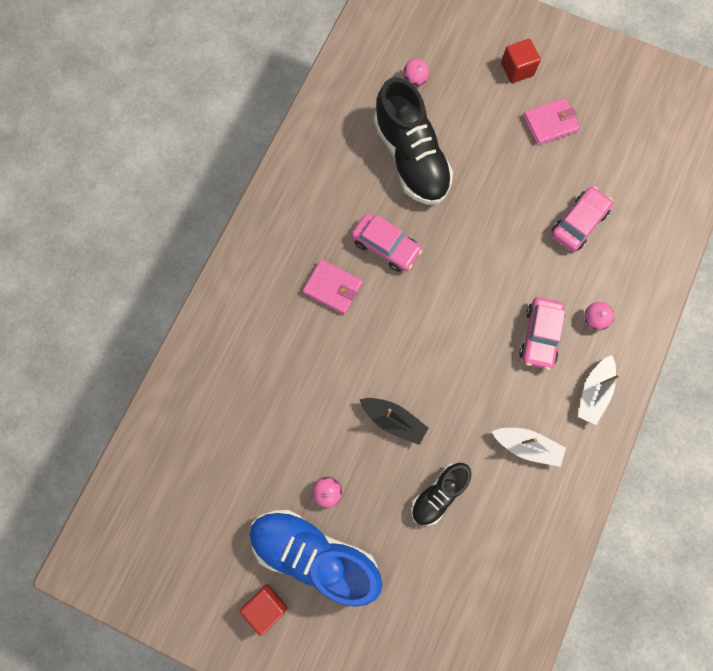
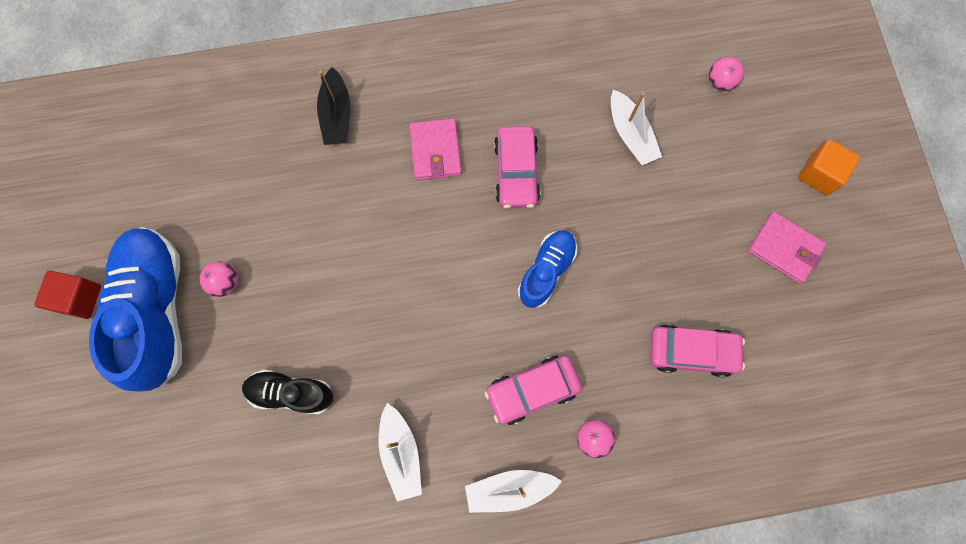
camera: 55 degrees right, 0 degrees up
(393, 420) = (338, 298): black boat -> black boat (337, 115)
(411, 158) = (630, 134): black shoe -> white boat
(467, 273) = (546, 271): none -> blue shoe
(517, 69) = (819, 174): red cube -> orange cube

